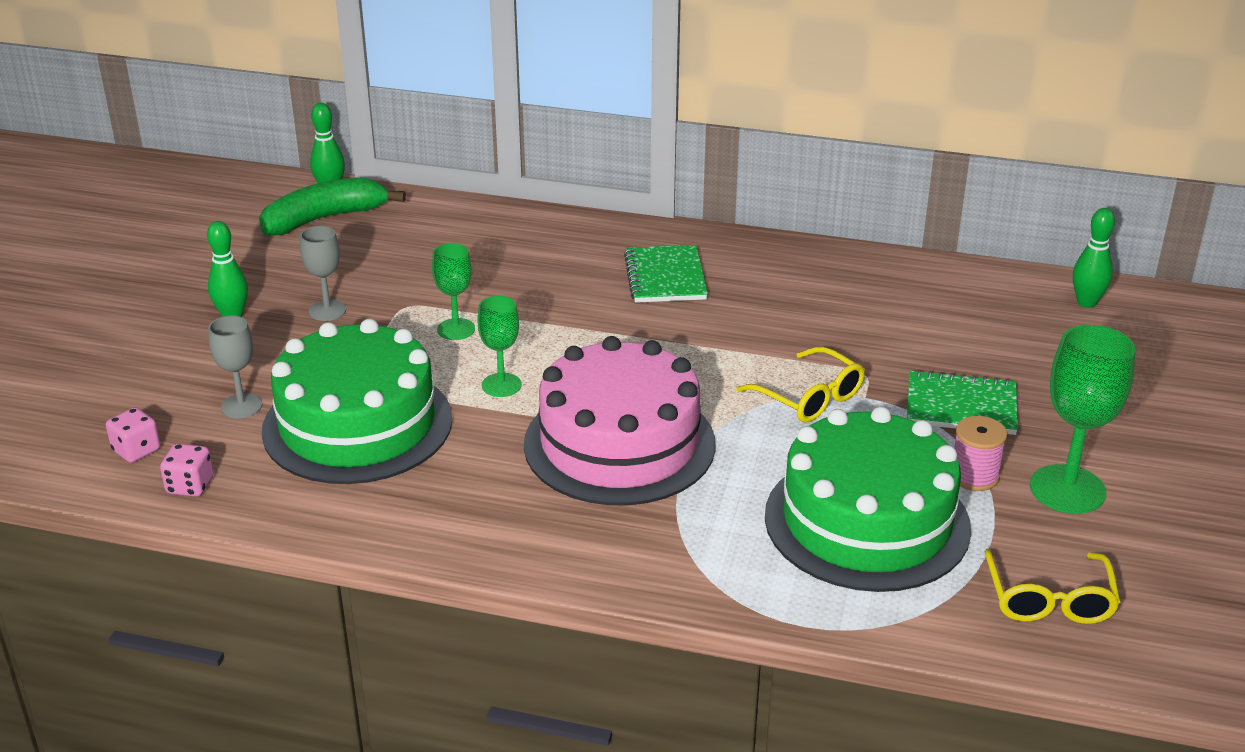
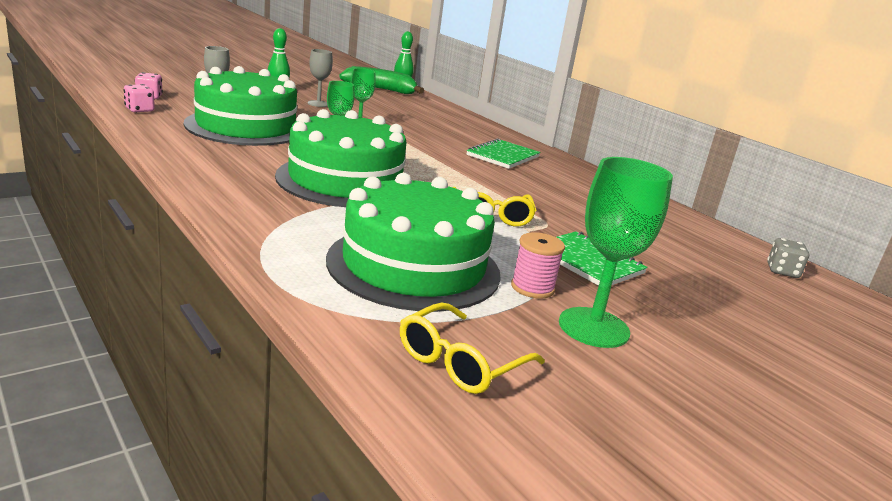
camera: 35 degrees right, 10 degrees down
(619, 444) = (345, 181): pink cake -> green cake
(1086, 302) = (782, 271): green bowling pin -> grey dice

